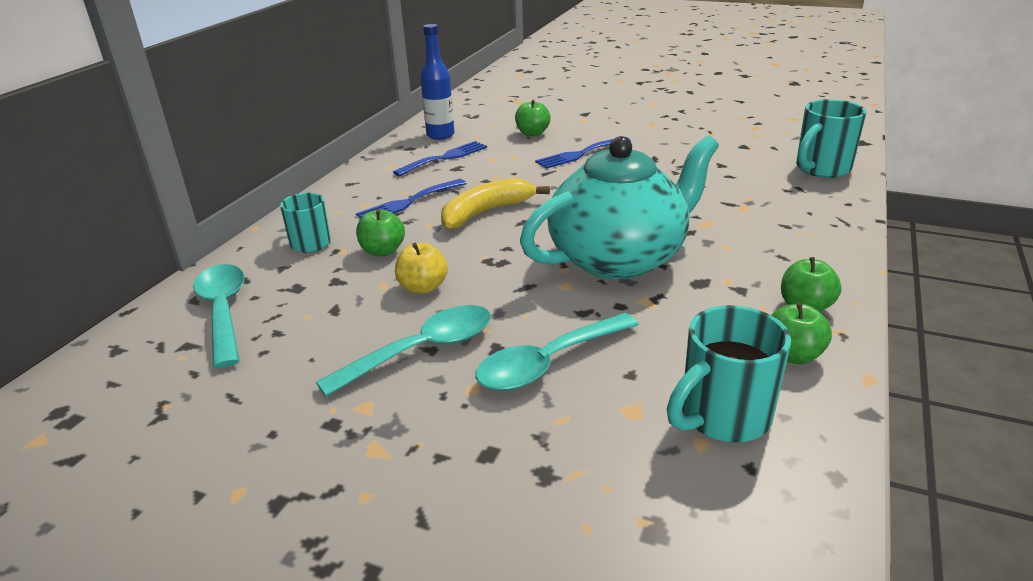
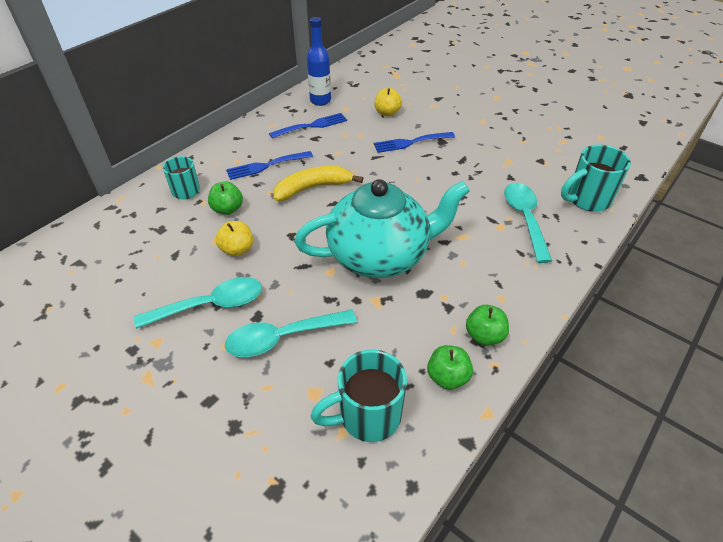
camera: 15 degrees right, 15 degrees up
(223, 311) = (109, 239): turquoise spoon -> turquoise spoon (524, 218)
(532, 133) = (387, 112): green apple -> yellow apple

